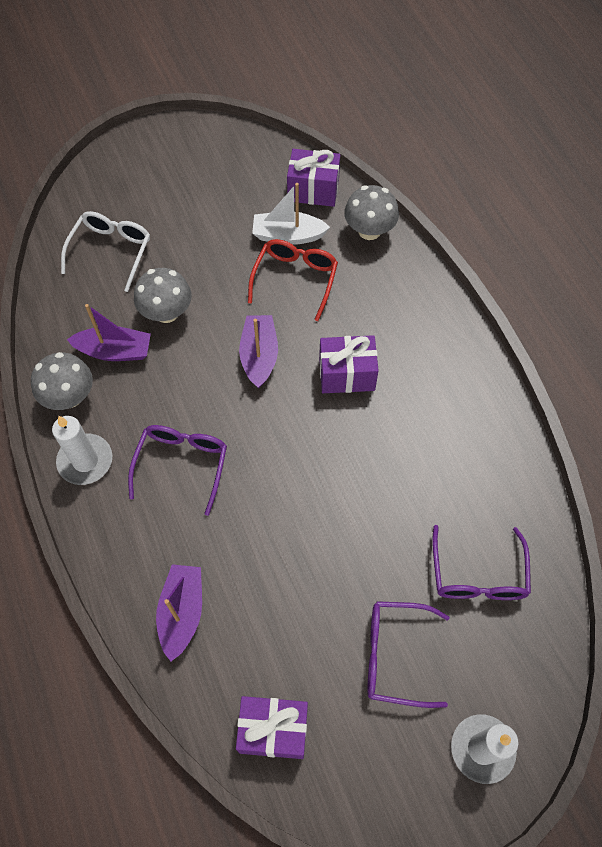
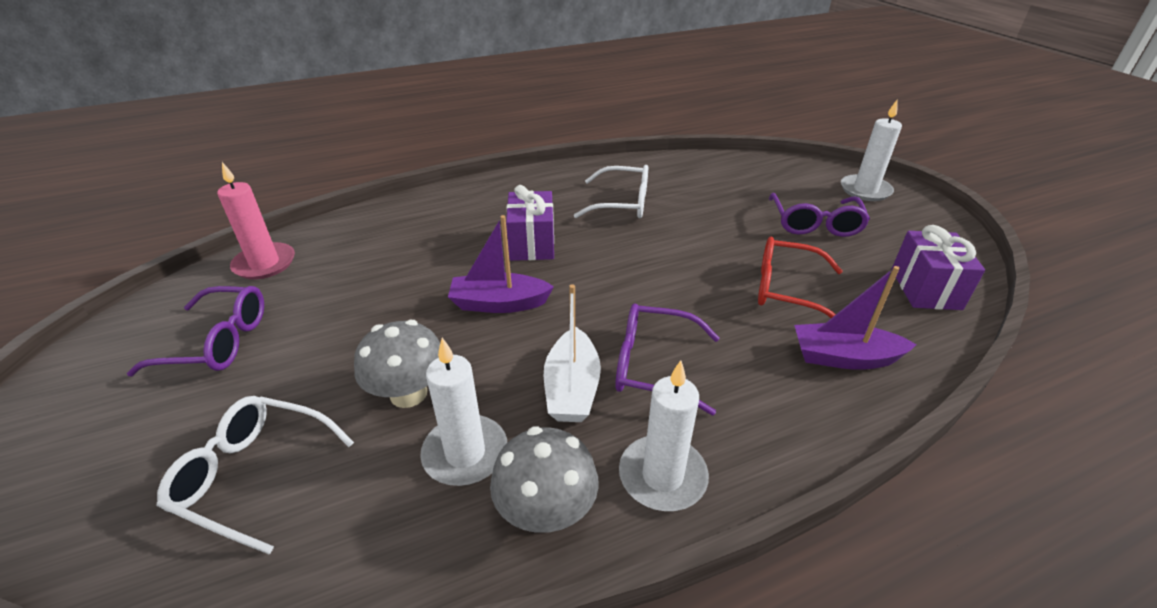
camera: 90 degrees left, 25 degrees down
(115, 351) = (465, 453): purple boat -> white candle
(288, 235) = (325, 283): white boat -> white boat (572, 388)
(295, 279) = (394, 277): red glasses -> red glasses (786, 289)
(313, 190) = (264, 264): purple gift -> pink candle
(369, 230) = (349, 227): grey mushroom -> none
(428, 456) = (622, 203): none -> white glasses
(478, 575) = (728, 186): purple glasses -> purple glasses (218, 342)

